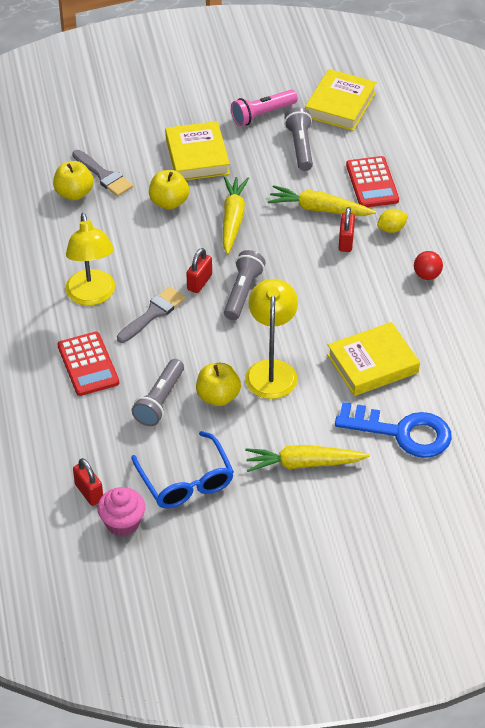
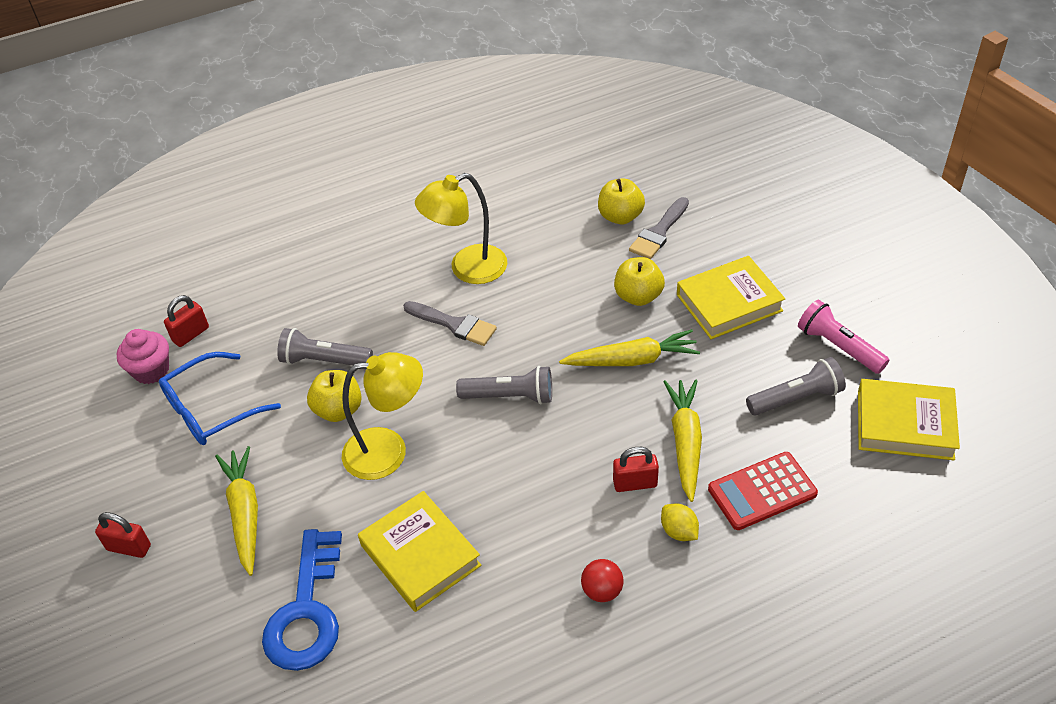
camera: 80 degrees right, 0 degrees up
(88, 364) = (366, 290): red calculator -> none
(199, 282) = (515, 353): red padlock -> red padlock (129, 547)

